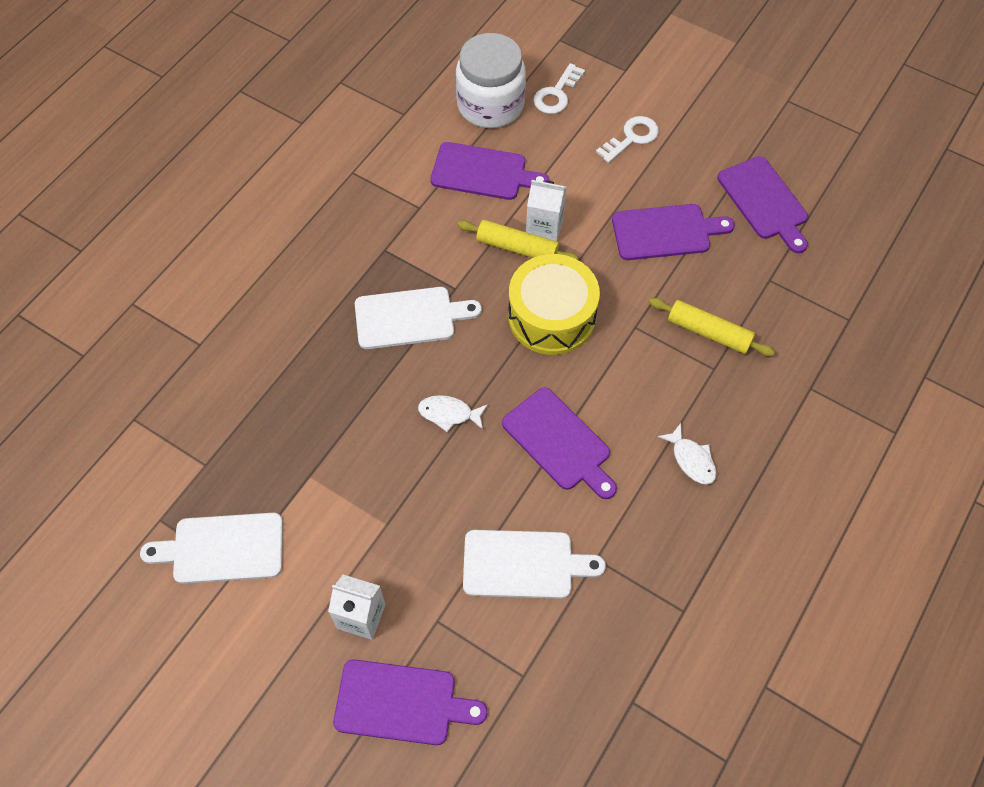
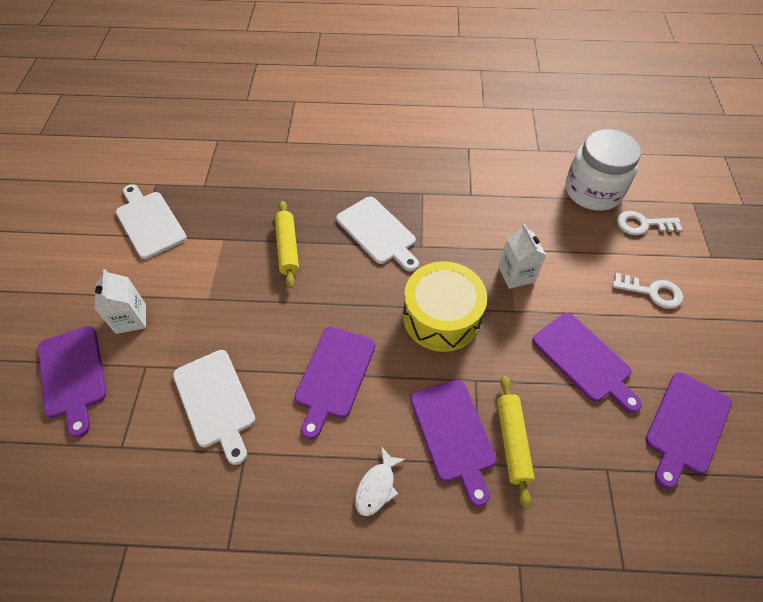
camera: 60 degrees right, 5 degrees down
(449, 414) = (315, 292): white fish -> none
(483, 172) = (531, 215): purple cutting board -> purple cutting board (453, 434)
(517, 248) = (484, 266): yellow rolling pin -> yellow rolling pin (287, 248)

